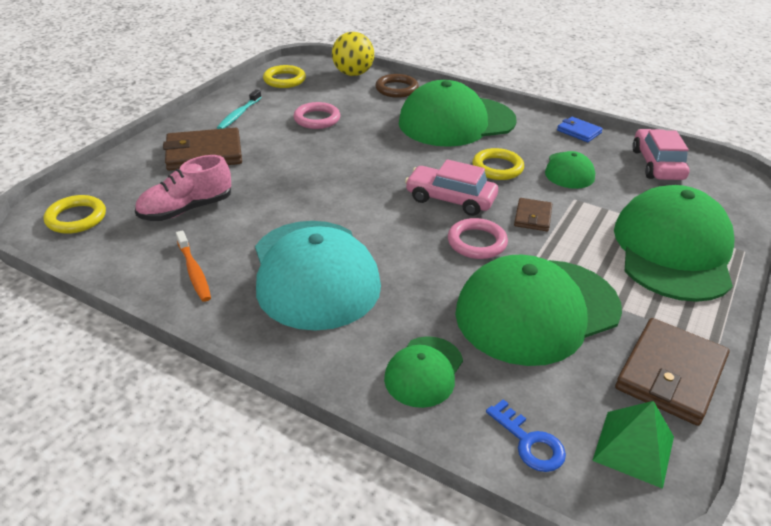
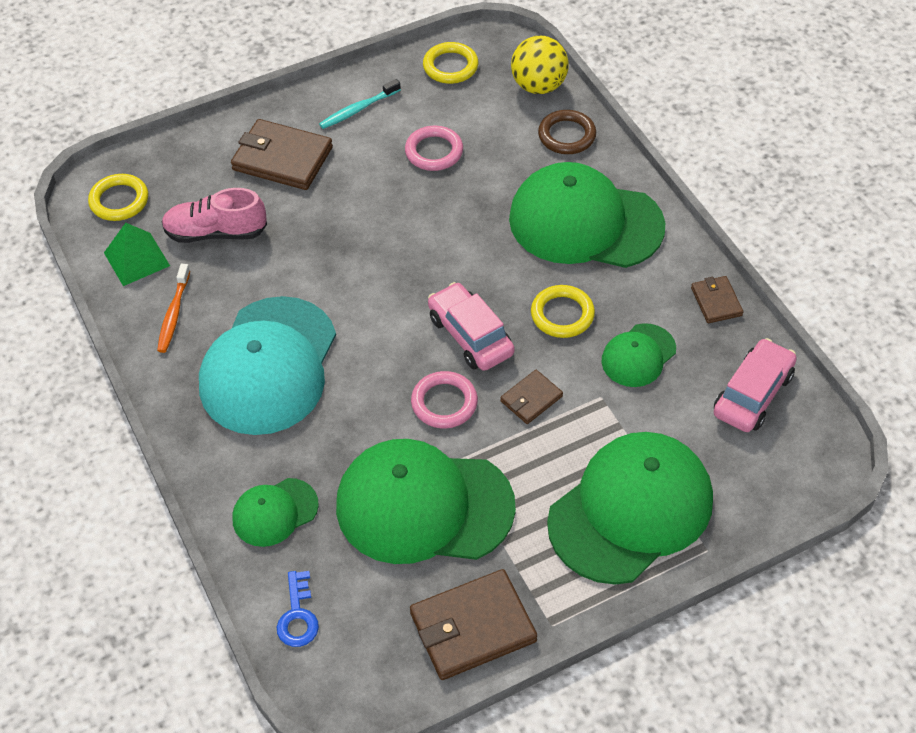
camera: 35 degrees right, 15 degrees up
(579, 131) = (716, 301): blue wallet -> brown wallet
(633, 448) = (371, 666): green pyramid -> green pyramid (136, 259)

